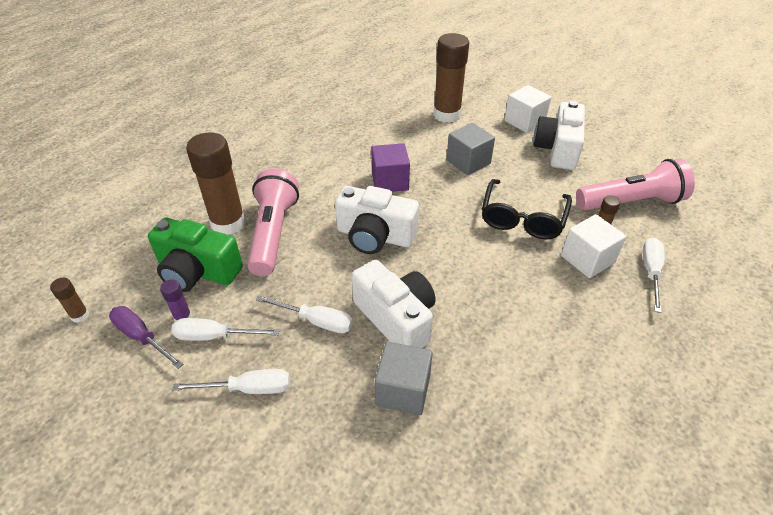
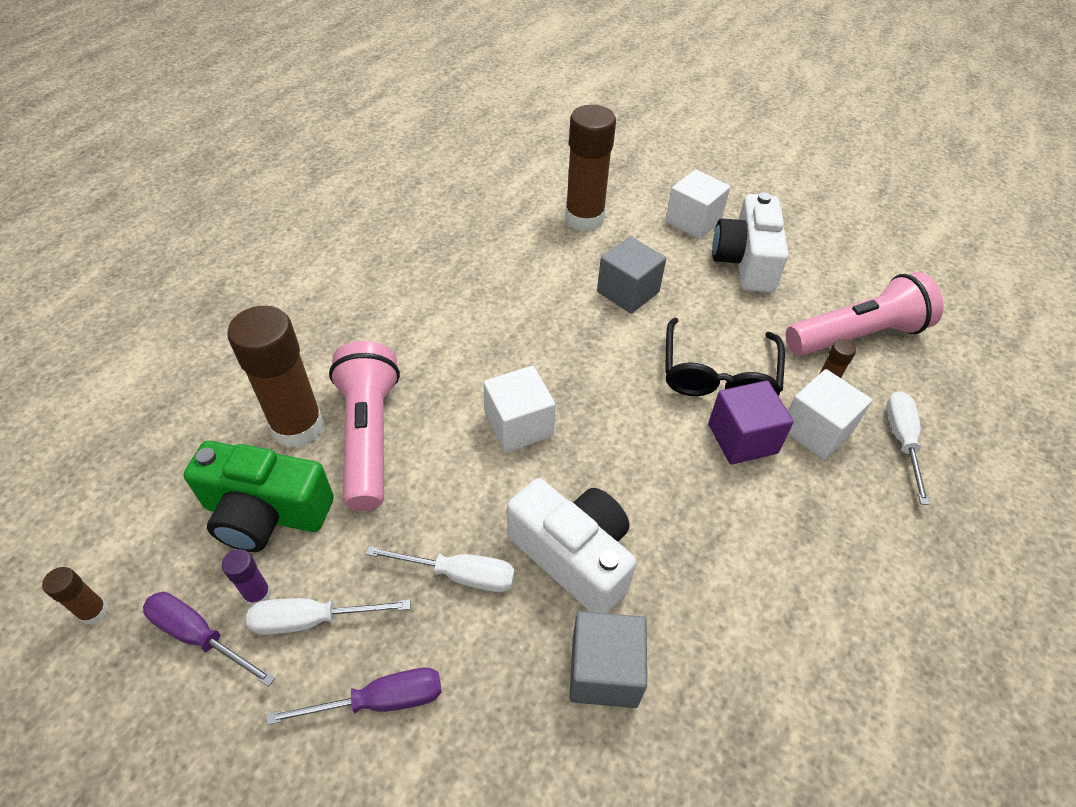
camera: 10 degrees left, 5 degrees up
(248, 388) = (380, 700): white screwdriver -> purple screwdriver
(375, 236) = (518, 425): white camera -> white cube
(390, 181) = (523, 333): purple cube -> purple cube (742, 438)

